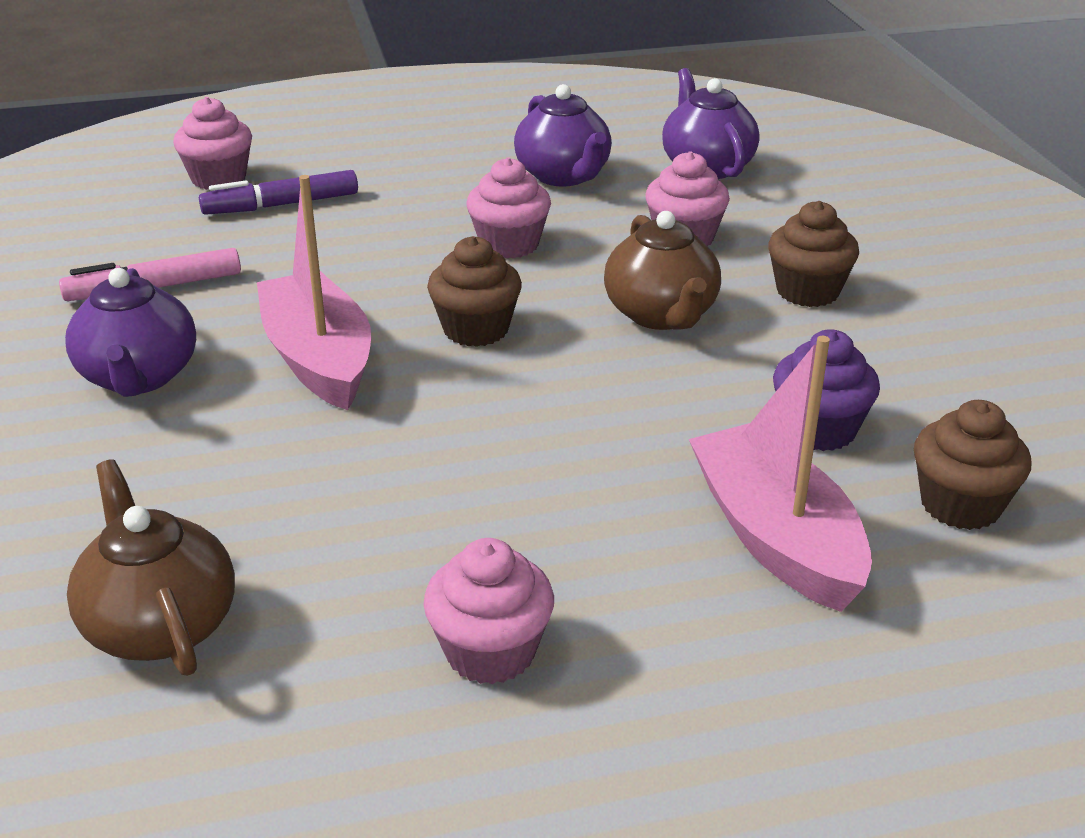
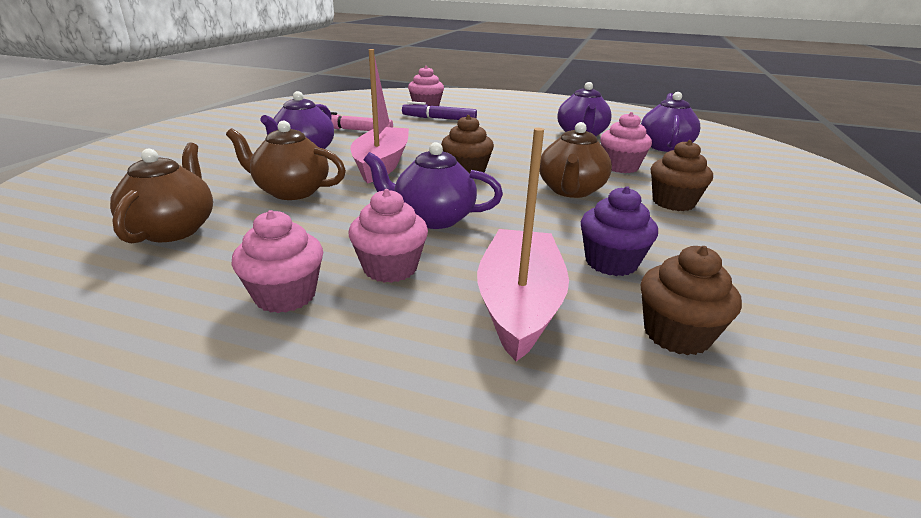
camera: 30 degrees right, 5 degrees down
(245, 474) = (291, 191): none -> brown teapot
(509, 244) = (523, 150): pink cupcake -> pink cupcake (390, 268)
(530, 443) = (433, 218): none -> purple teapot

